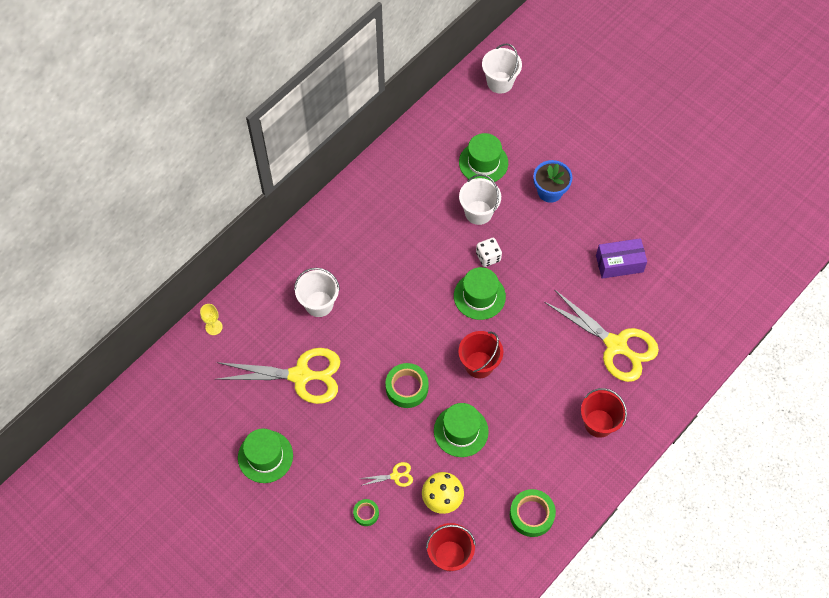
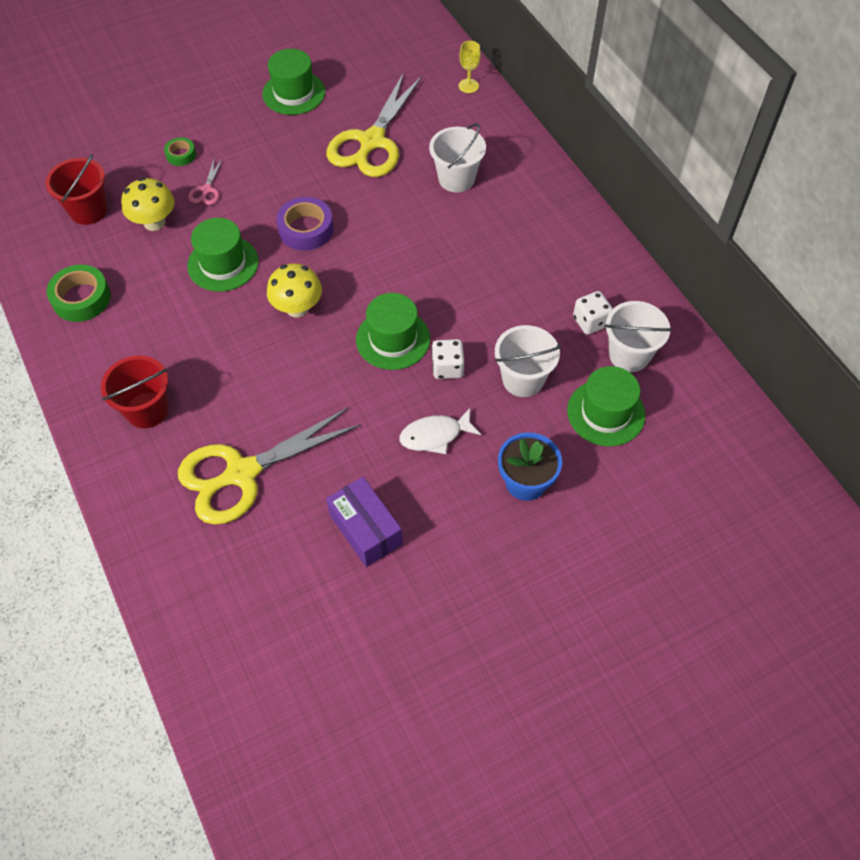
camera: 110 degrees right, 5 degrees down
(395, 476) = (206, 190): yellow scissors -> pink scissors
(407, 388) = (306, 229): green tape -> purple tape
(417, 187) = (590, 322): none -> white dice
(479, 364) = (297, 308): red bucket -> yellow mushroom
(500, 82) = (751, 484): white bucket -> white bucket (629, 355)
(540, 248) = (435, 435): none -> white fish
(619, 263) = (365, 529): purple box -> purple box turned 45 degrees counterclockwise

